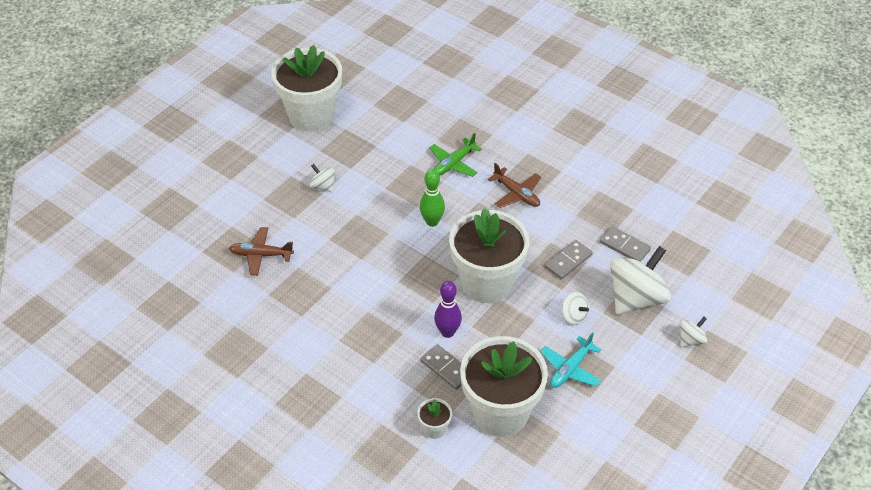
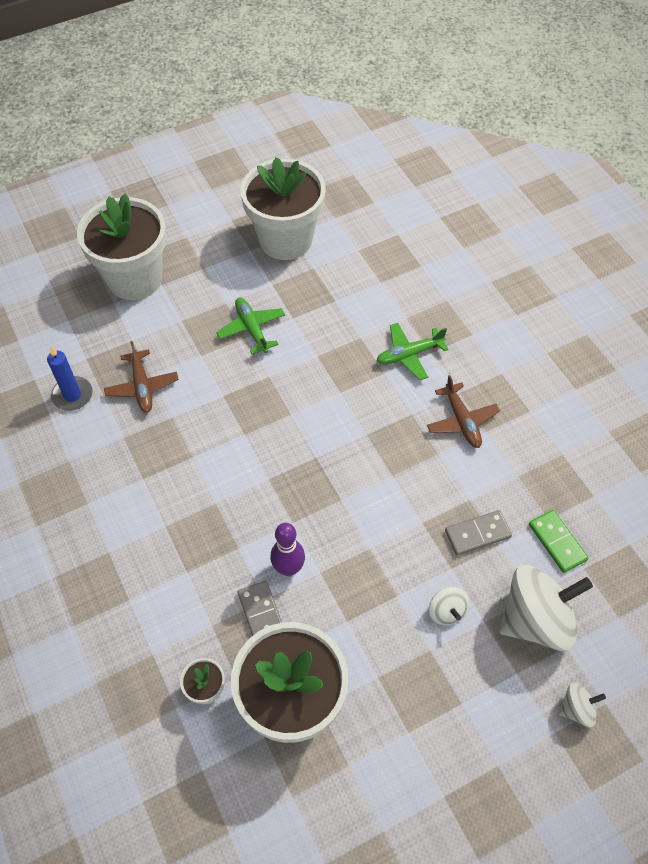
camera: 25 degrees right, 10 degrees up
(208, 280) = (72, 395): none -> blue candle
(261, 255) = (142, 387): brown plane -> brown plane turned 135 degrees counterclockwise
(323, 186) = (252, 329): white spinning top -> green plane
(432, 222) = (346, 419): green bowling pin -> none
(487, 283) = (367, 523): white flower pot -> white flower pot (135, 278)
(570, 369) = (405, 682): turquoise plane -> none
(624, 246) = (557, 542): grey domino -> green domino

